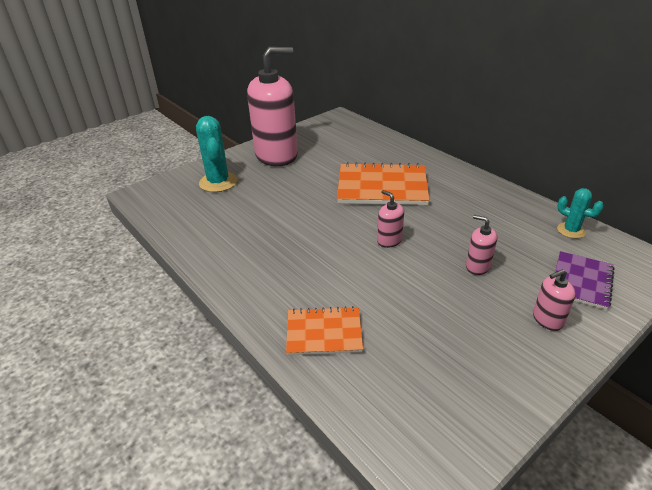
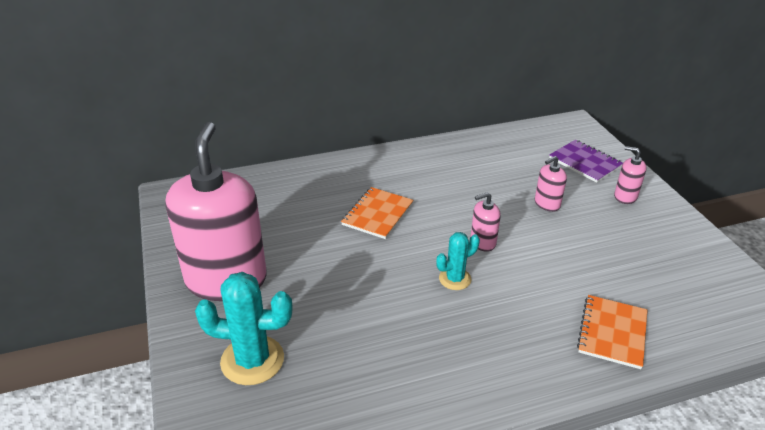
camera: 70 degrees left, 0 degrees up
(382, 187) = (377, 214): orange notebook -> orange notebook, size x0.59
(547, 319) = (625, 196): pink soap dispenser -> pink soap dispenser turned 120 degrees clockwise
(571, 230) = (518, 139): turquoise cactus -> turquoise cactus (455, 279)

